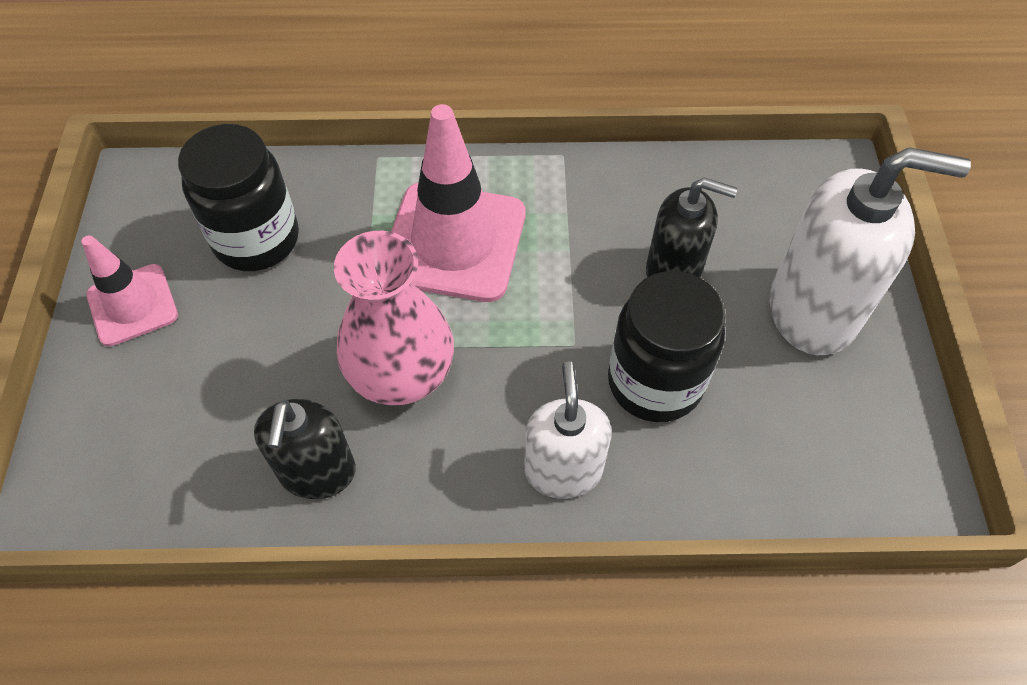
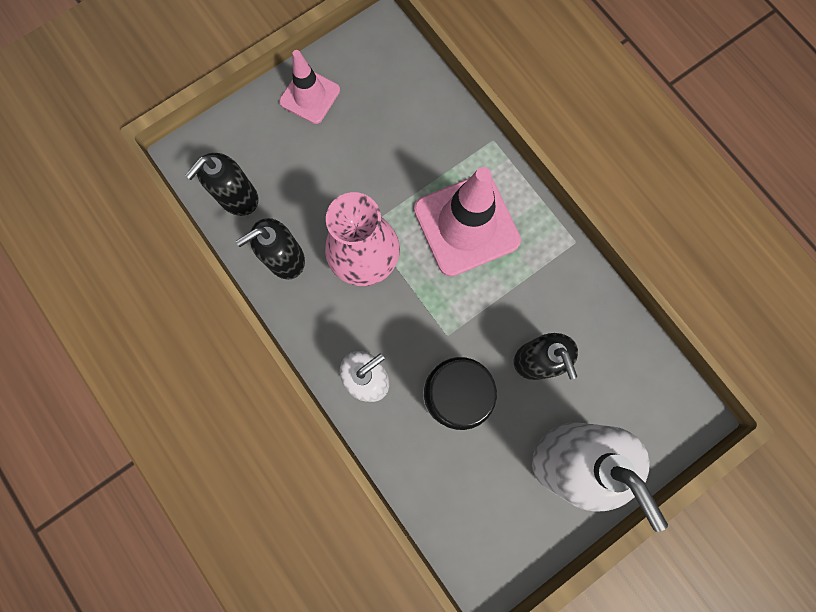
camera: 55 degrees right, 20 degrees up
(178, 479) = (238, 198): none -> black soap dispenser
(256, 239) = (391, 122): black jar -> none

